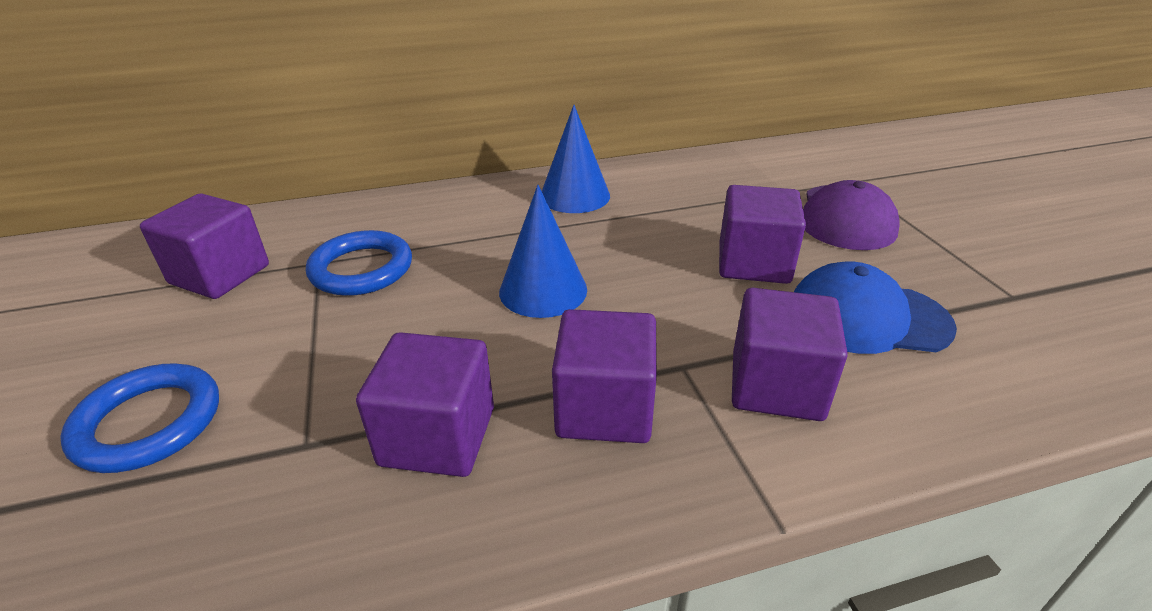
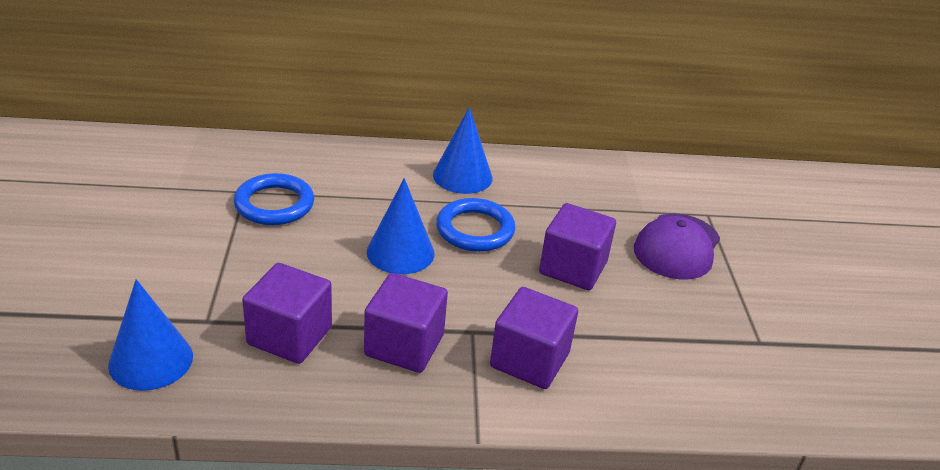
camera: 10 degrees right, 0 degrees up
(148, 423) = (114, 283): blue ring -> blue ring (475, 230)
(220, 275) = (173, 185): purple cube -> none
(225, 535) = (151, 360): none -> blue cone
(867, 317) = (631, 330): blue cap -> none

